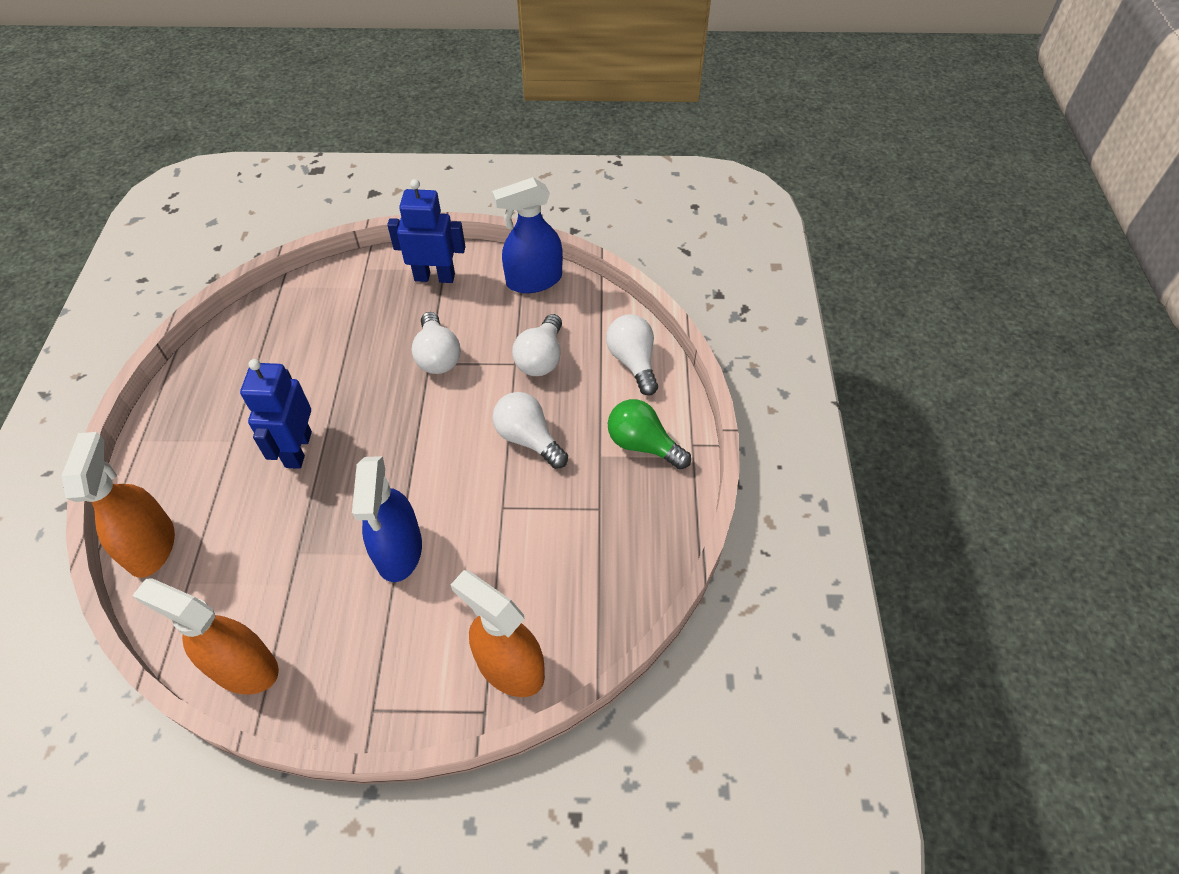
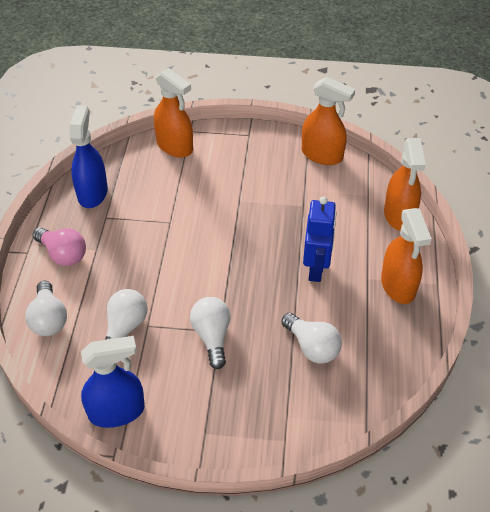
camera: 175 degrees left, 5 degrees down
(194, 433) = (398, 286): none -> orange spray bottle
(399, 551) = (238, 202): blue spray bottle -> blue spray bottle (92, 193)
(435, 277) = (214, 423): blue robot -> none
(528, 439) = (146, 264): white light bulb -> white light bulb (312, 347)
(643, 445) = (63, 254): green light bulb -> pink light bulb

